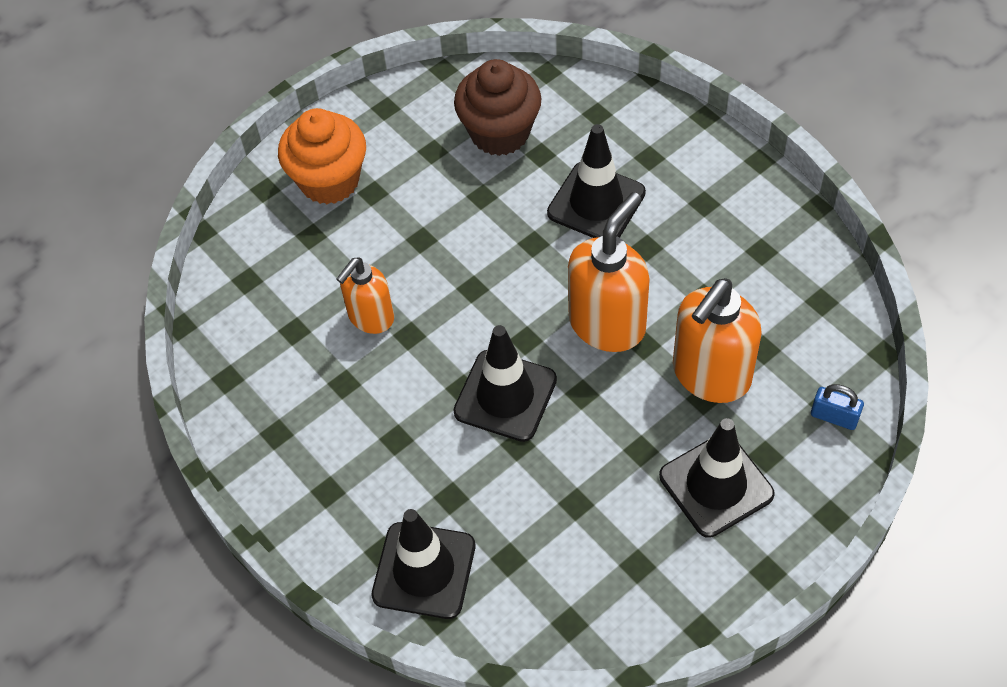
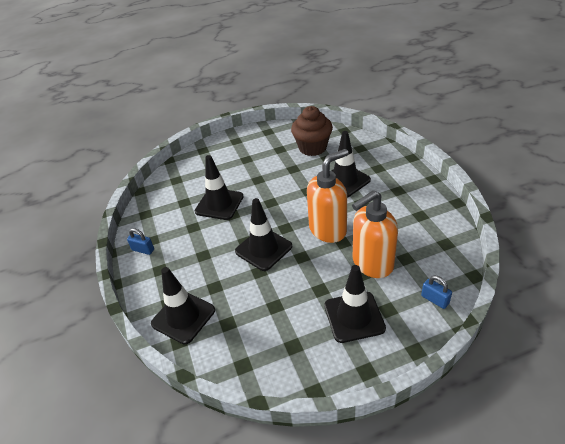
camera: 20 degrees right, 15 degrees down
(270, 459) = (143, 250): none -> blue padlock
(329, 180) = (230, 152): orange cupcake -> none
(370, 317) = (219, 204): orange soap dispenser -> black traffic cone

